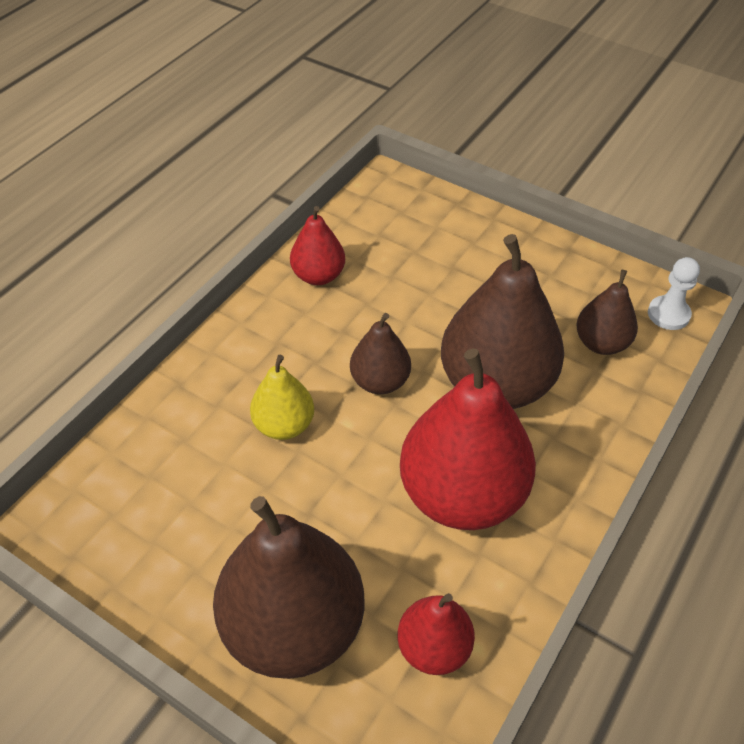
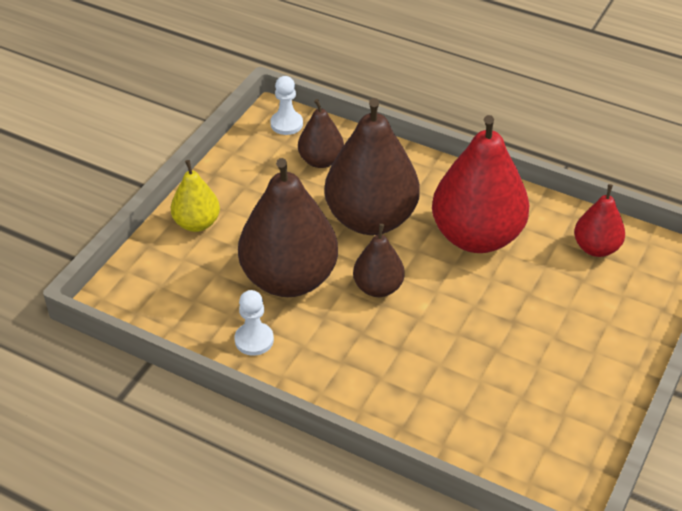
camera: 95 degrees left, 5 degrees down
(284, 425) = (434, 345): yellow pear -> yellow pear (197, 223)
(294, 626) = (604, 319): brown pear -> brown pear (289, 279)
(318, 276) = (254, 340): red pear -> white pawn

